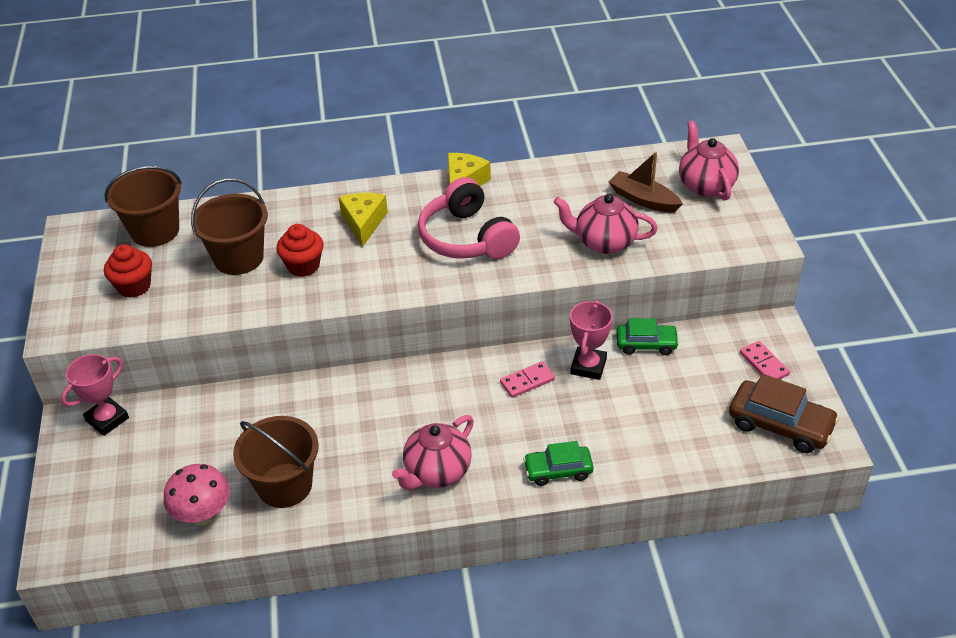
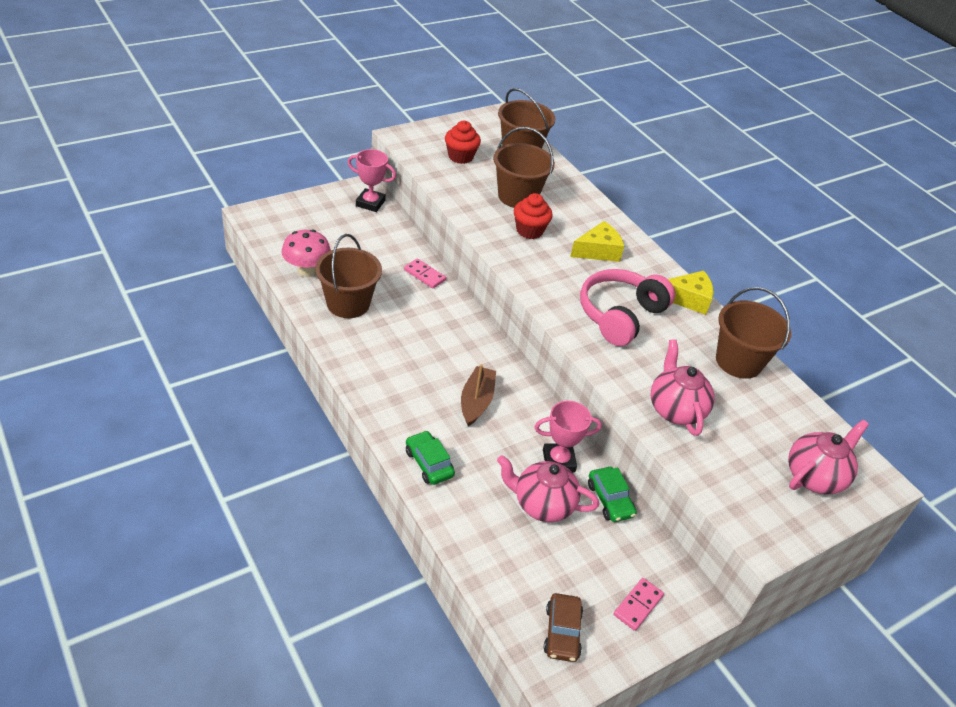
camera: 60 degrees right, 0 degrees up
(437, 472) = (395, 385): pink teapot -> pink teapot (542, 504)
(527, 381) = (519, 421): pink domino -> pink domino (424, 275)
(559, 180) = (738, 361): none -> brown bucket
(643, 199) = (756, 429): brown boat -> brown boat (476, 401)
(780, 425) = (562, 632): brown car -> brown car, size x0.65

